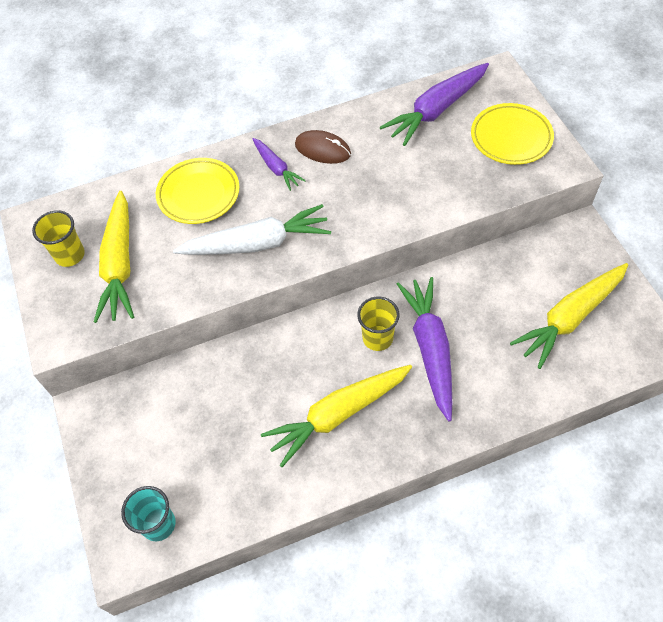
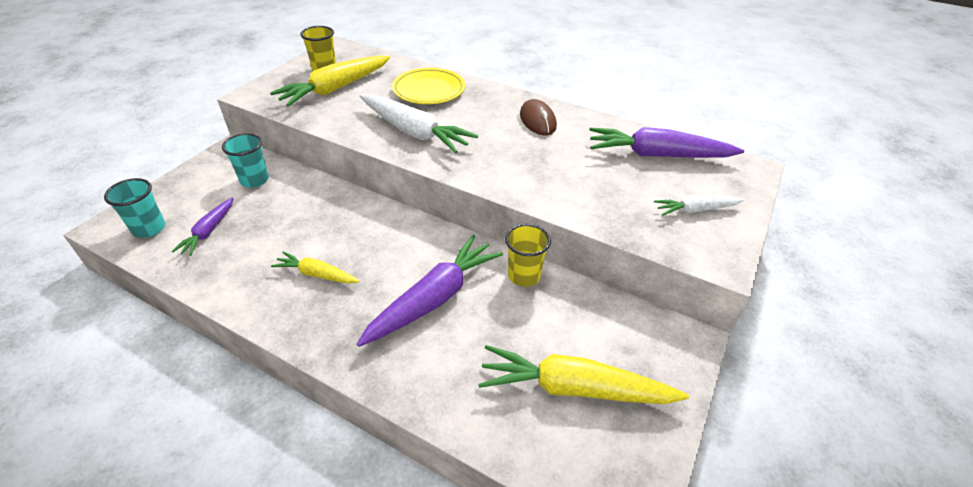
camera: 45 degrees right, 15 degrees down
(160, 406) = (254, 180): none -> turquoise cup
(276, 168) = (493, 109): purple carrot -> purple carrot (209, 231)
(338, 414) = (317, 274): yellow carrot -> yellow carrot, size x0.54
(377, 338) = (414, 259): yellow cup -> yellow cup (524, 276)
(511, 137) = (695, 210): yellow plate -> white carrot

